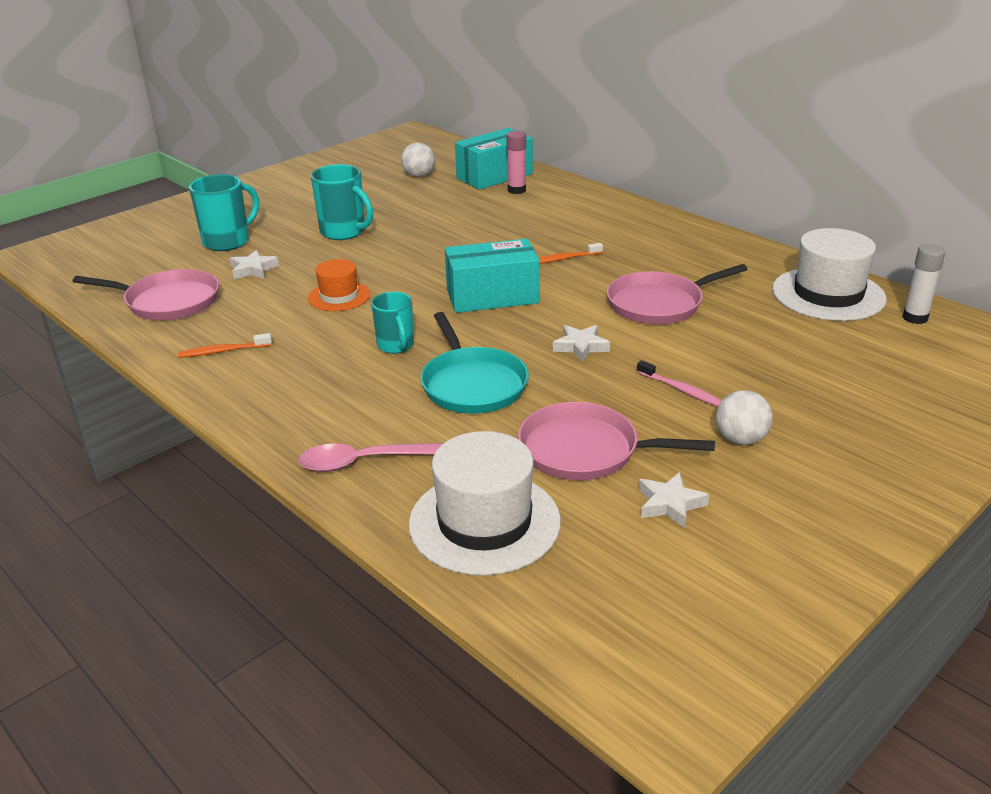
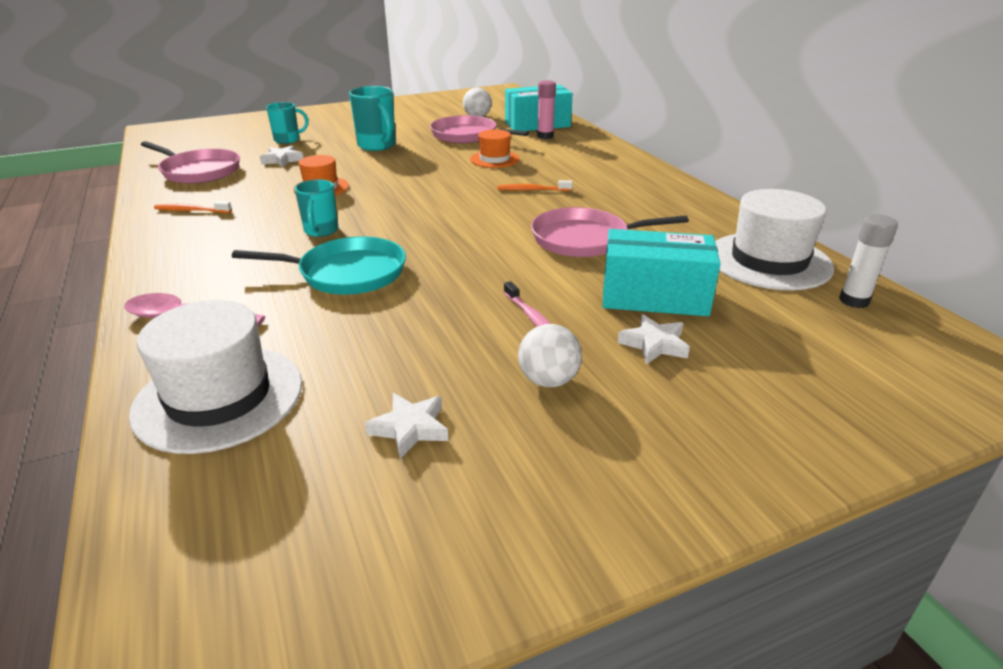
camera: 20 degrees right, 0 degrees up
(228, 241) = (288, 140): turquoise mug -> turquoise mug, size x0.66
(472, 384) = (347, 273): turquoise pan -> turquoise pan turned 90 degrees counterclockwise
(490, 228) = (494, 159): none -> orange hat
(492, 296) = (441, 208): turquoise box -> turquoise box (654, 297)
(580, 346) = (475, 261): white star -> white star (654, 344)
(585, 450) = (383, 353): pink pan -> pink pan (467, 135)

